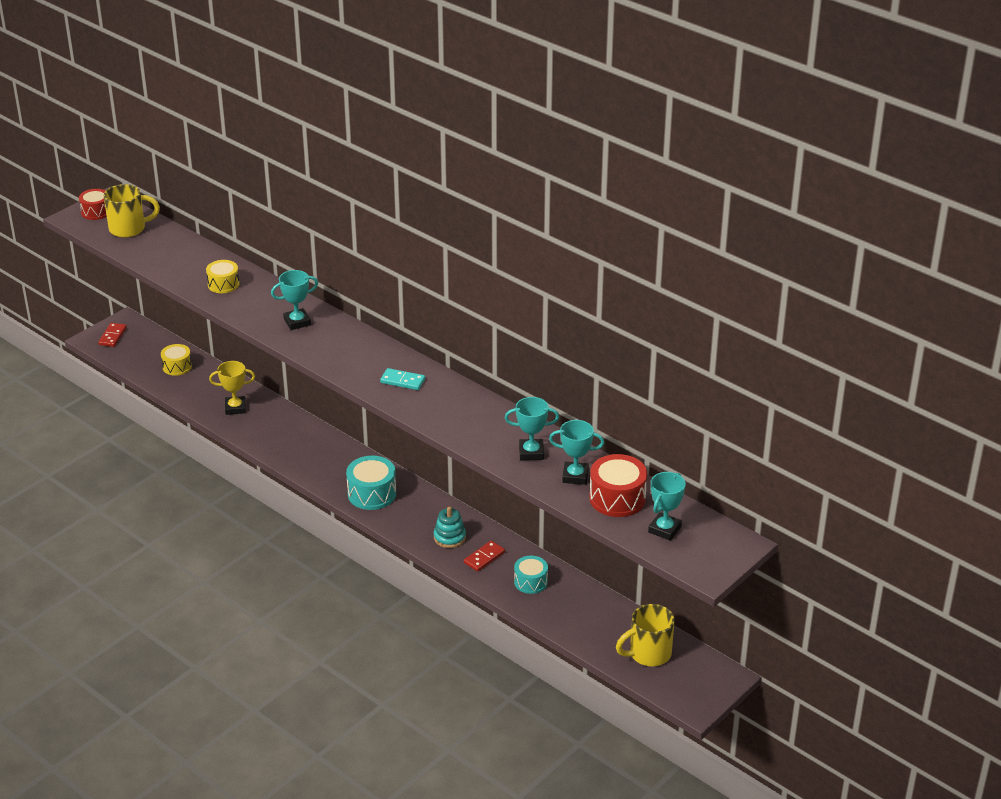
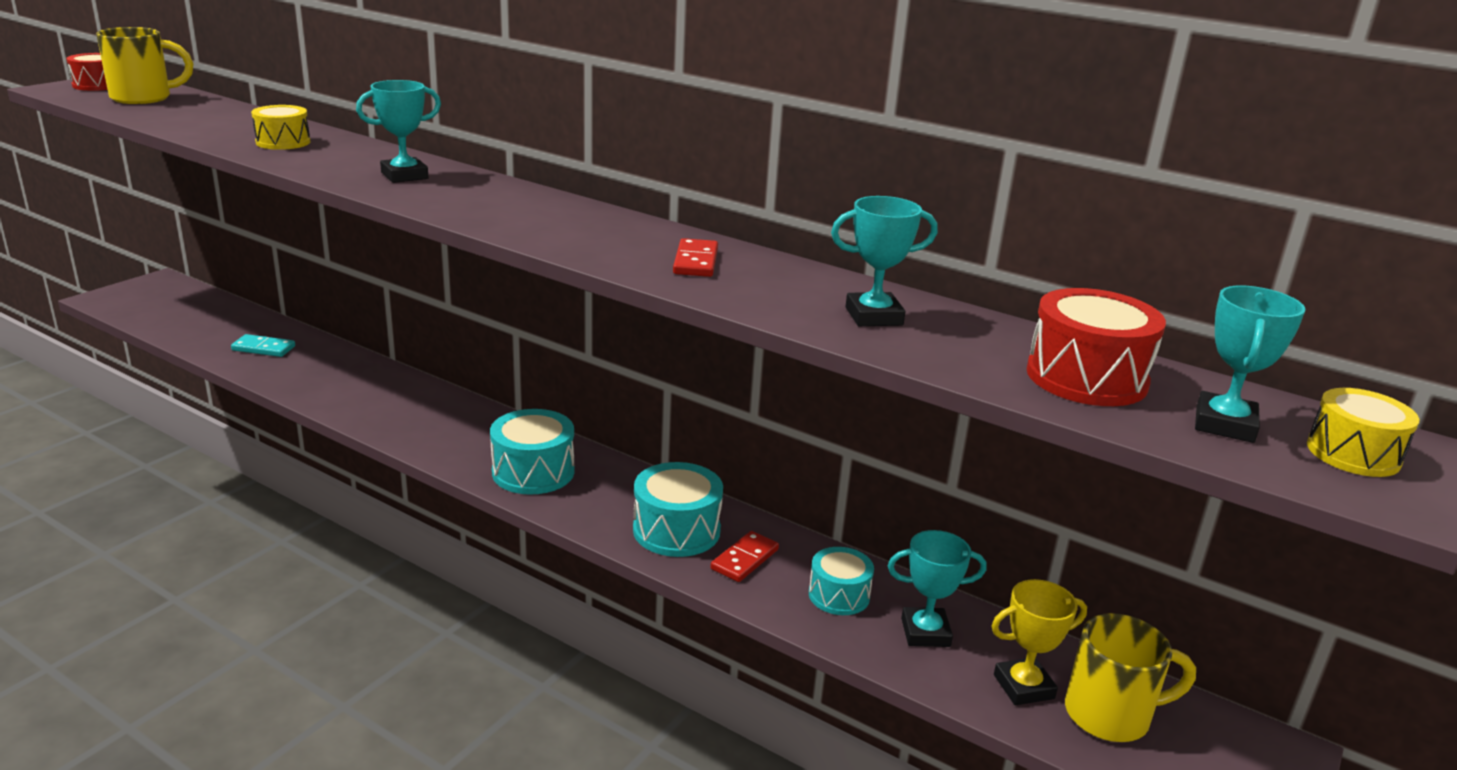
camera: 10 degrees left, 10 degrees down
(112, 336) = (135, 295): red domino -> red domino (695, 261)
(177, 366) = (226, 325): yellow drum -> yellow drum (1353, 454)
(235, 408) = (310, 369): yellow trophy -> yellow trophy (1023, 686)
(402, 381) = (598, 234): turquoise domino -> turquoise domino (263, 348)
(449, 537) = (676, 530): turquoise stacking toy -> turquoise drum
(575, 476) = (979, 347): turquoise trophy -> turquoise trophy (925, 632)
(648, 654) = (1110, 715): yellow mug -> yellow mug turned 150 degrees counterclockwise

